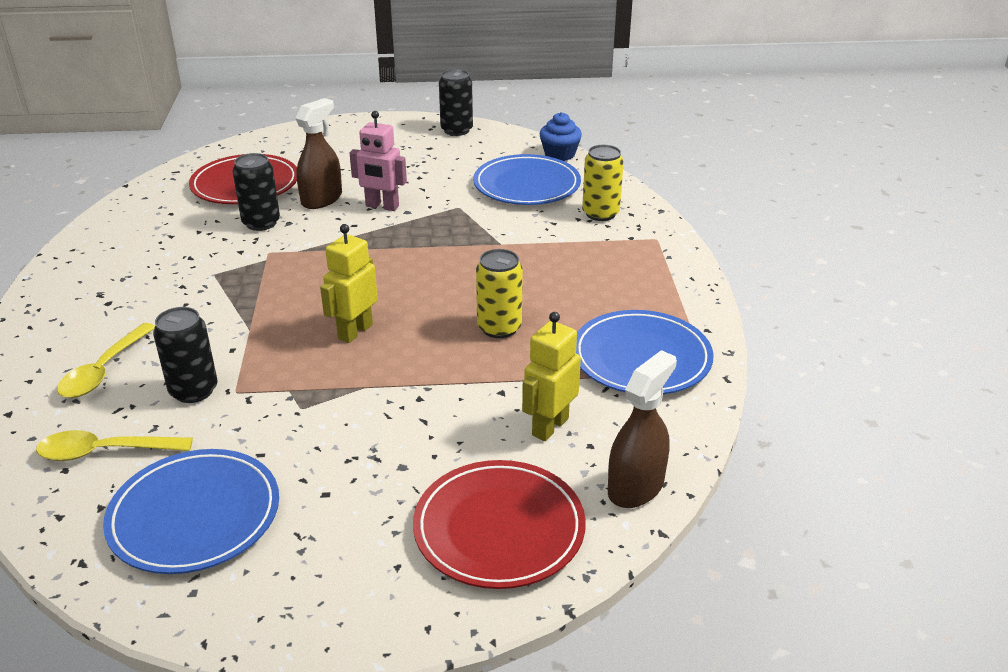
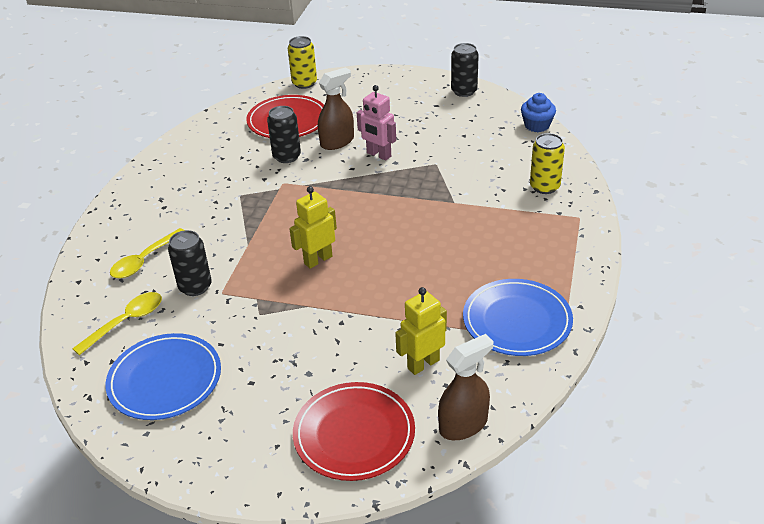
camera: 20 degrees right, 5 degrees up
(104, 452) = (126, 322): yellow spoon -> yellow spoon turned 120 degrees clockwise
(499, 328) = (421, 275): yellow can -> yellow can (304, 83)
(526, 185) = (497, 151): blue plate -> none

